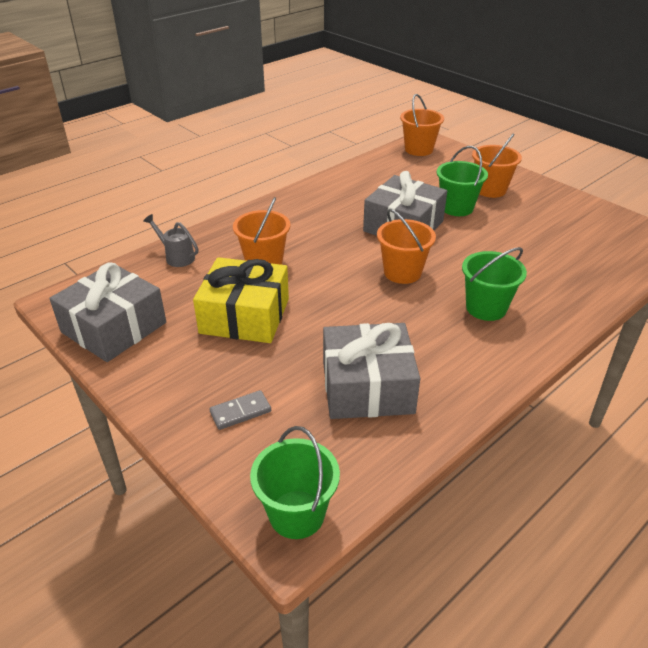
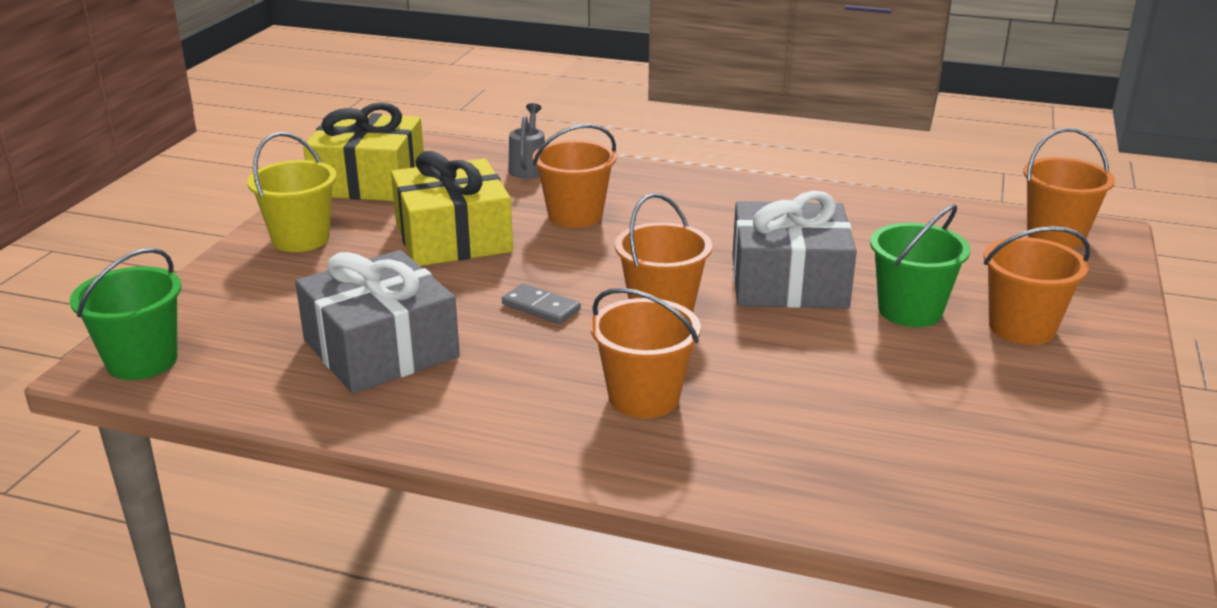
camera: 60 degrees right, 10 degrees down
(114, 327) = (369, 181): grey gift -> yellow gift
(175, 384) = (301, 239): none -> yellow bucket
(240, 412) = (281, 285): grey domino -> grey domino (541, 307)
(486, 308) = (644, 397): green bucket -> orange bucket

